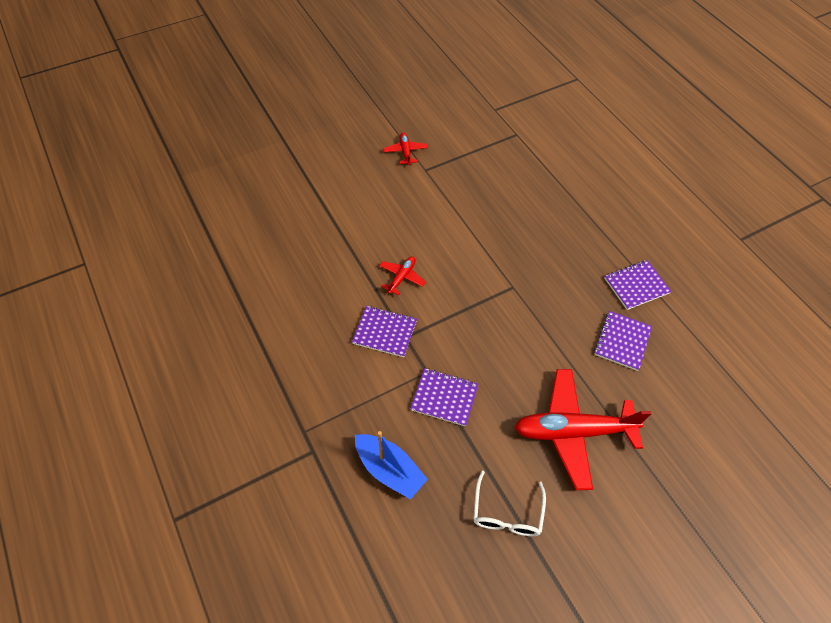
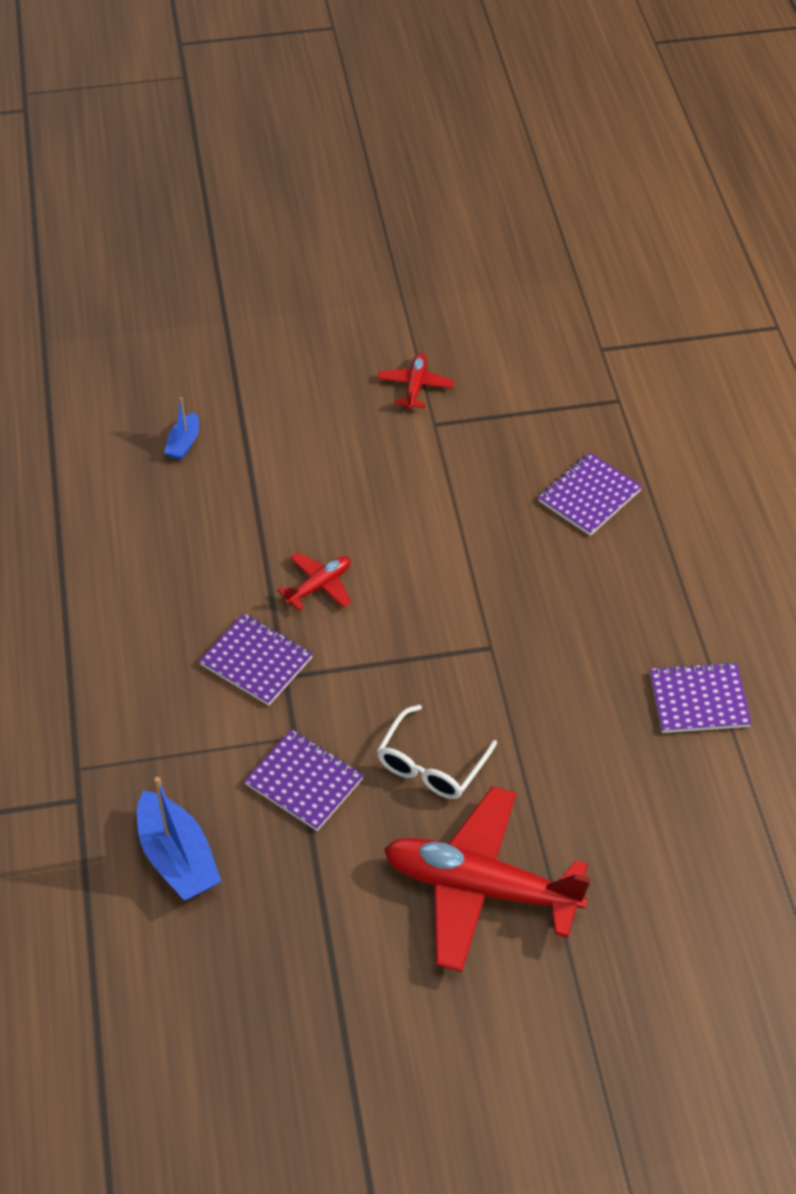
camera: 20 degrees right, 5 degrees down
(288, 215) = (184, 443): none -> blue boat
(507, 513) = (323, 968): white glasses -> white glasses (431, 765)
(622, 341) = (628, 779): purple notebook -> purple notebook (589, 496)

